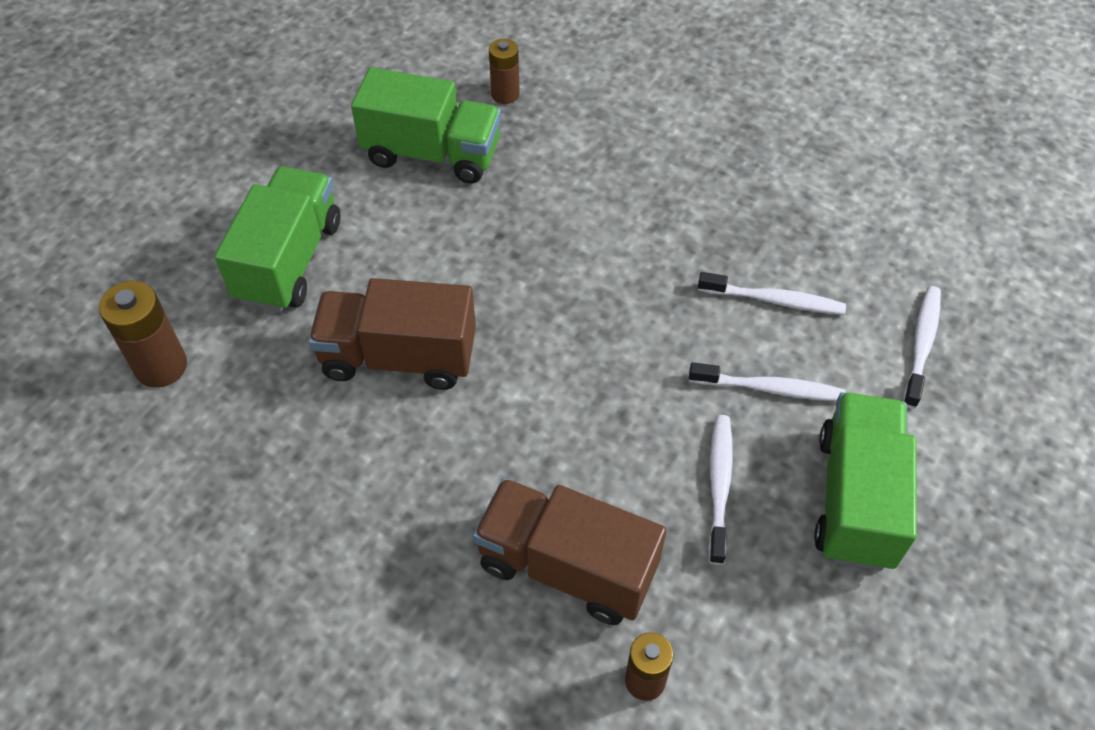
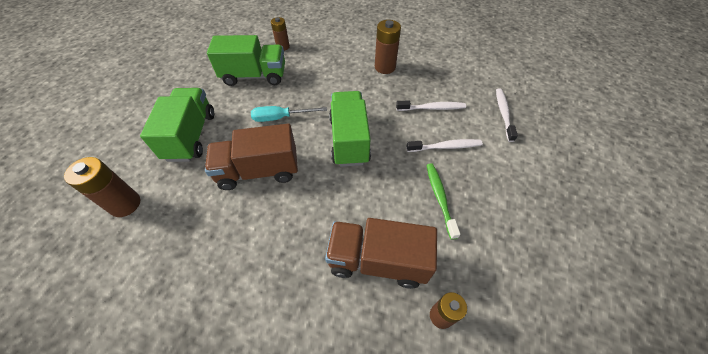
camera: 15 degrees left, 0 degrees up
(464, 258) = (281, 118): none -> turquoise screwdriver
(707, 186) = (385, 67): none -> brown battery
(719, 485) = (440, 198): white toothbrush -> green toothbrush
(855, 499) = (506, 189): green truck -> green truck (349, 140)

